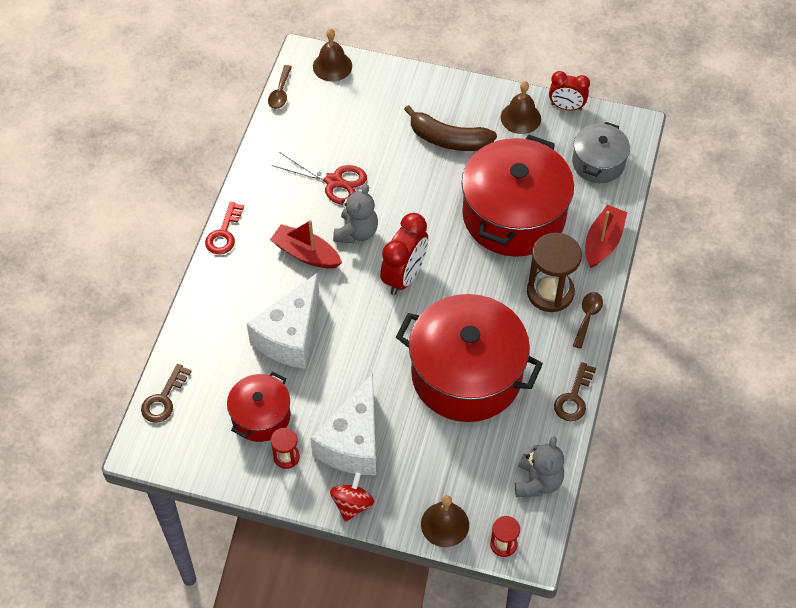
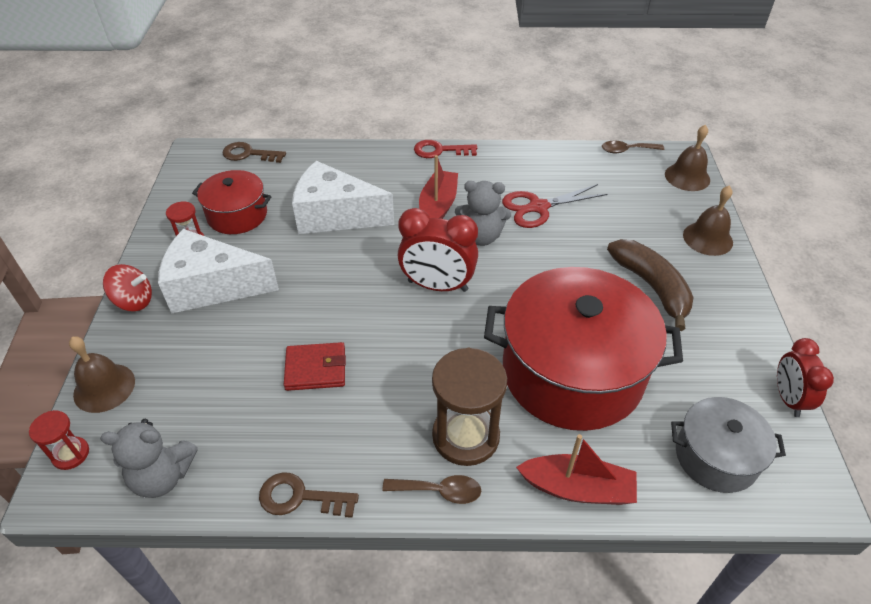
camera: 75 degrees right, 10 degrees down
(334, 181) = (538, 207): red scissors -> red scissors turned 60 degrees clockwise
(448, 139) = (651, 286): brown banana -> brown banana turned 150 degrees clockwise
(466, 374) = (316, 369): red pot -> red wallet
(520, 118) = (733, 350): brown bell -> brown bell (707, 238)

